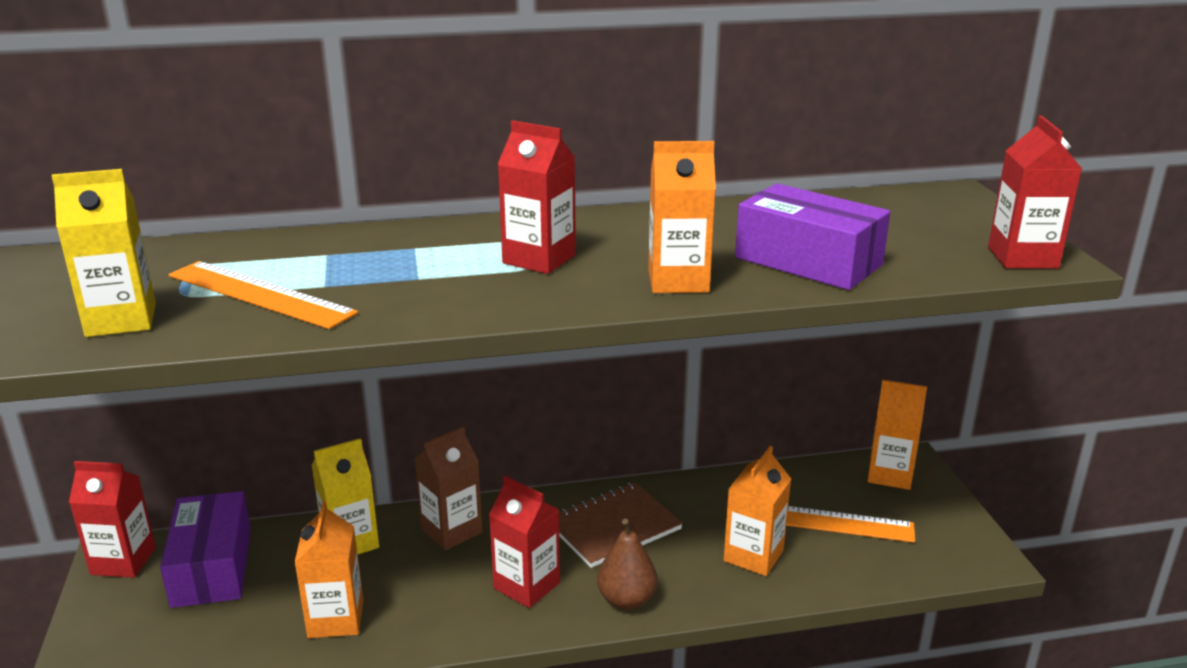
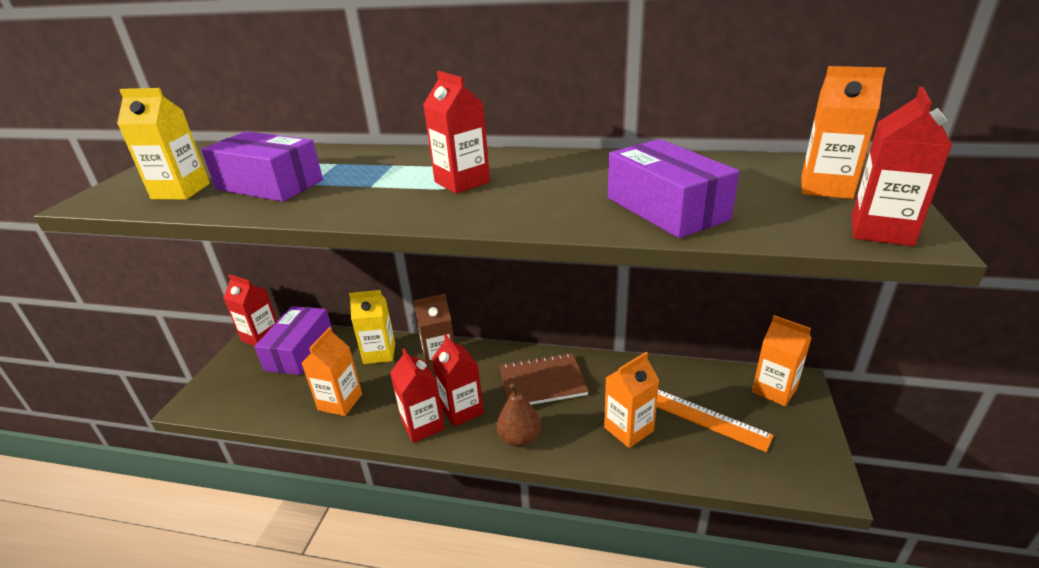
camera: 25 degrees right, 5 degrees up
(260, 294) = (269, 185): orange ruler -> purple box
(484, 617) = (423, 425): none -> red carton
(678, 281) = (544, 211): orange carton -> orange carton (826, 188)

